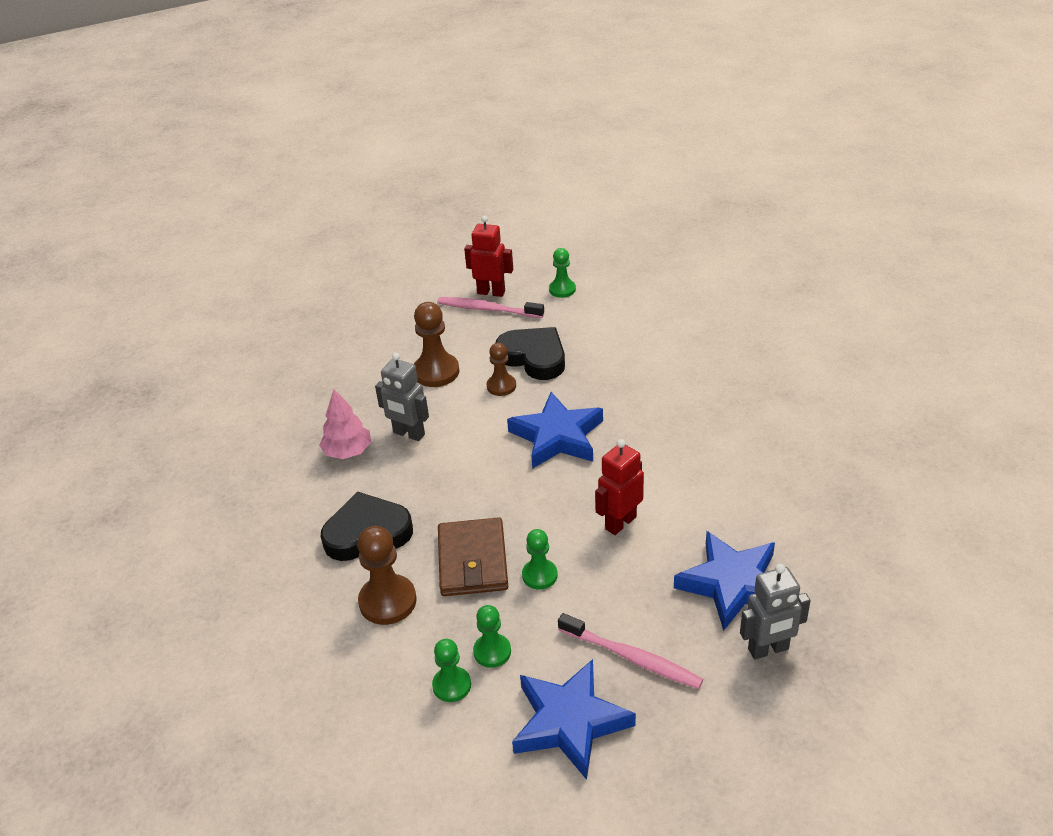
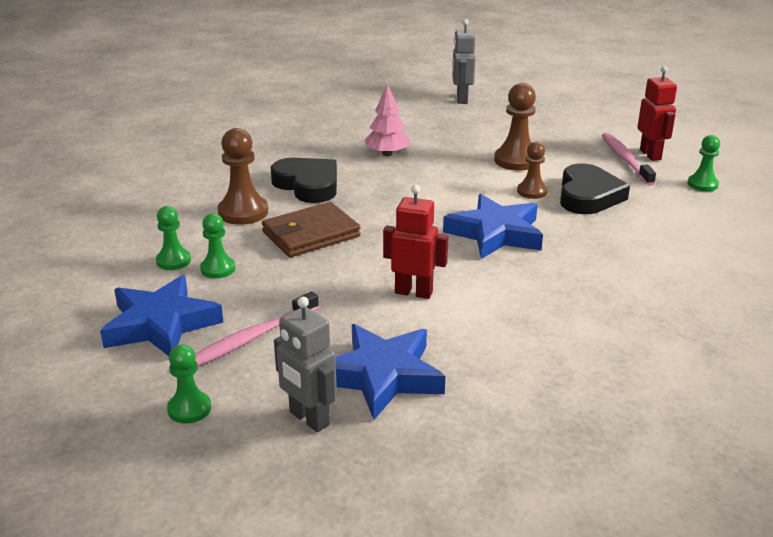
camera: 60 degrees right, 10 degrees down
(408, 434) = (430, 170): grey robot -> grey robot (461, 99)
(539, 575) = (317, 268): green pawn -> green pawn (189, 409)
(632, 658) = (250, 339): pink toothbrush -> pink toothbrush turned 45 degrees clockwise

